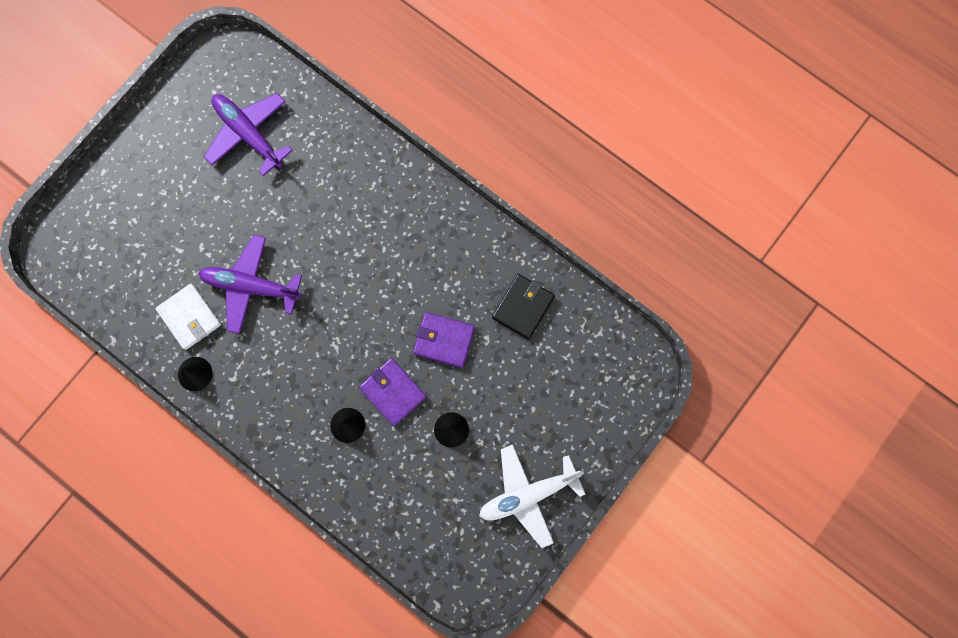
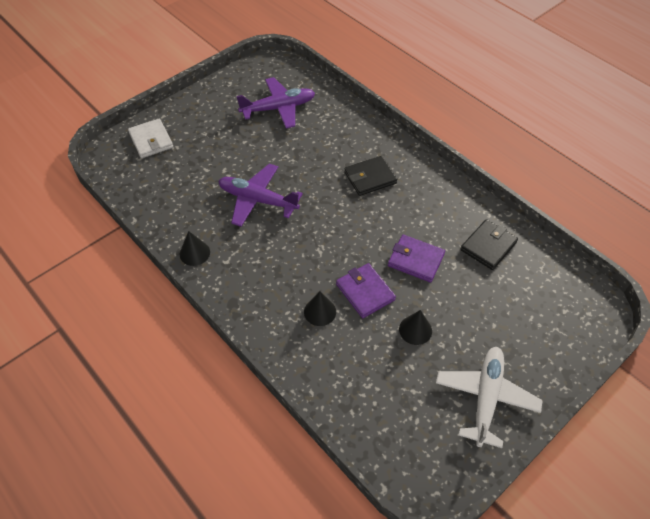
camera: 10 degrees right, 25 degrees down
(190, 317) = (202, 213): white wallet -> white wallet (151, 140)
(248, 134) = (278, 108): purple plane -> purple plane turned 105 degrees clockwise
(379, 230) = (370, 178): none -> black wallet
(528, 494) = (486, 397): white plane -> white plane turned 120 degrees clockwise

